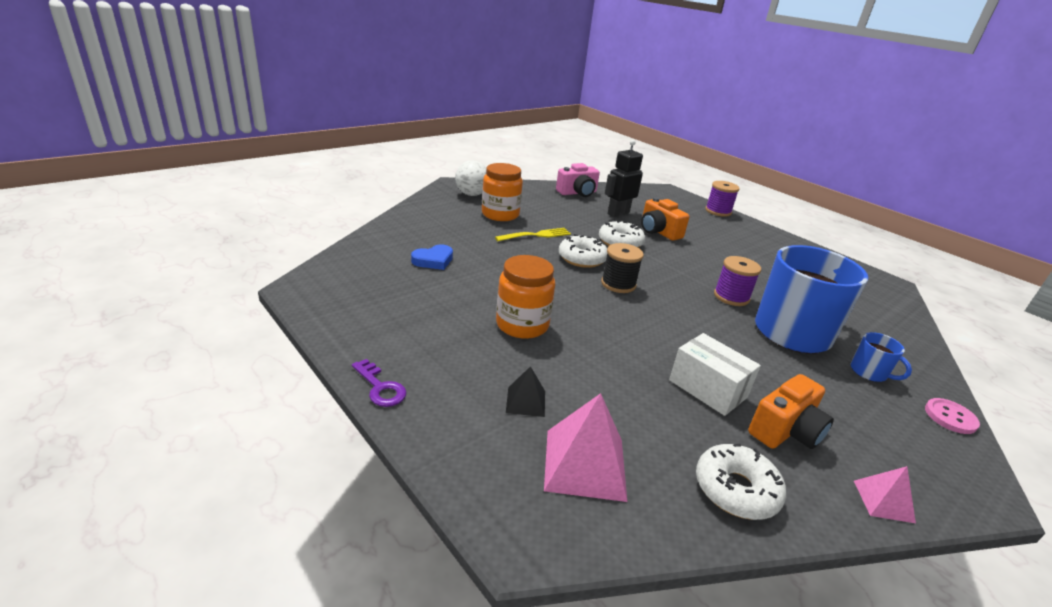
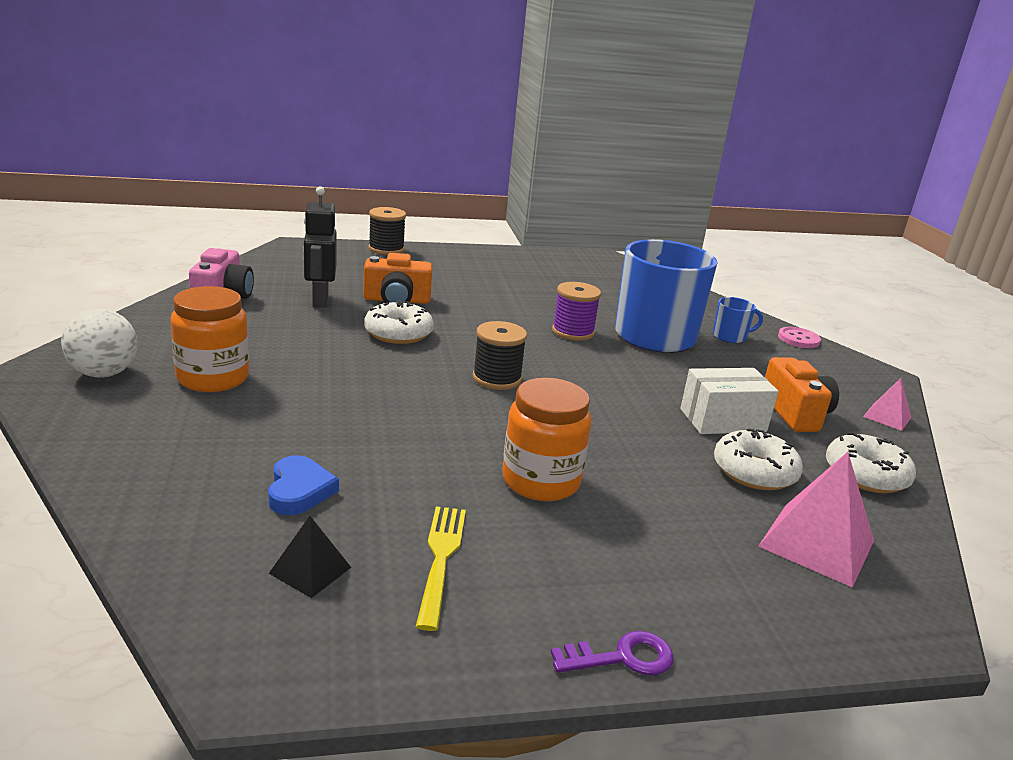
camera: 60 degrees left, 5 degrees down
(526, 401) = (701, 541): black pyramid -> black pyramid (310, 570)
(535, 235) = (314, 378): yellow fork -> yellow fork (441, 560)
(582, 258) = (414, 374): white donut -> white donut (754, 471)
(718, 211) = (386, 249): purple spool -> black spool

